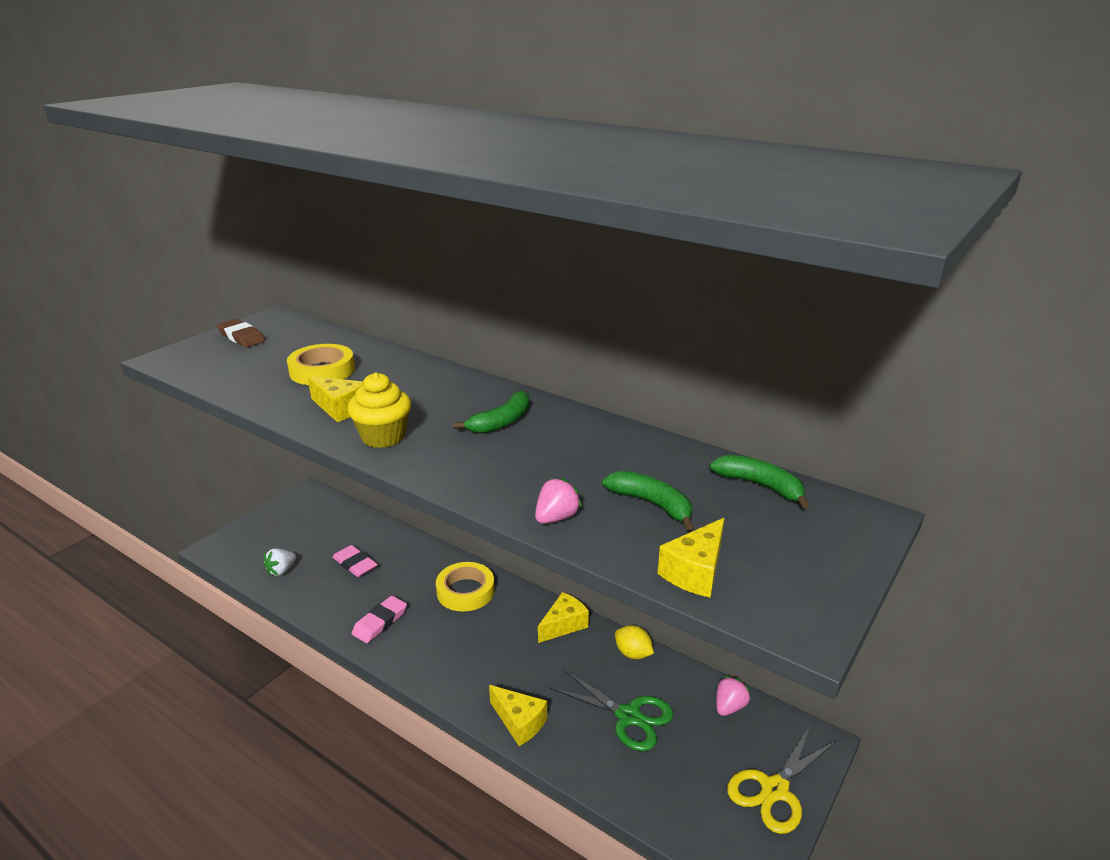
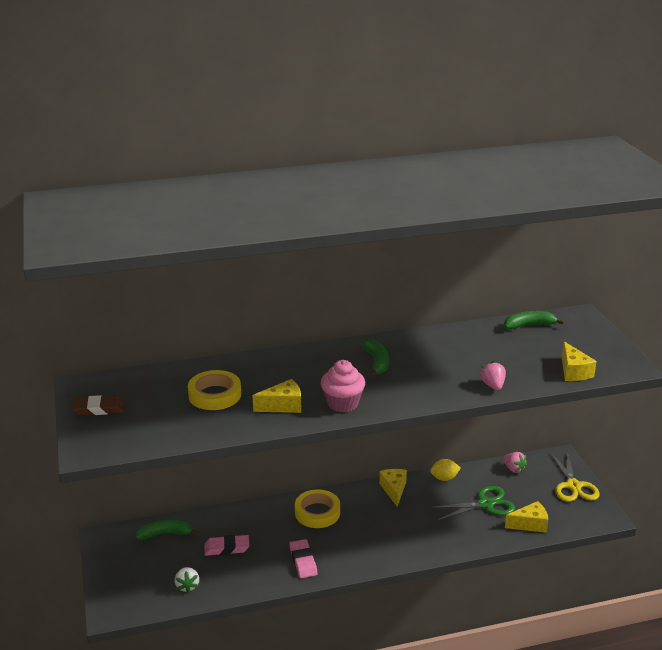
camera: 50 degrees left, 0 degrees up
(383, 437) = (342, 403): yellow cupcake -> pink cupcake
(519, 722) = (449, 543): yellow cheese -> yellow cheese (530, 524)
(652, 504) = (511, 357): green banana -> green banana (165, 534)
(729, 707) = (513, 469): pink strawberry -> pink strawberry turned 150 degrees clockwise

